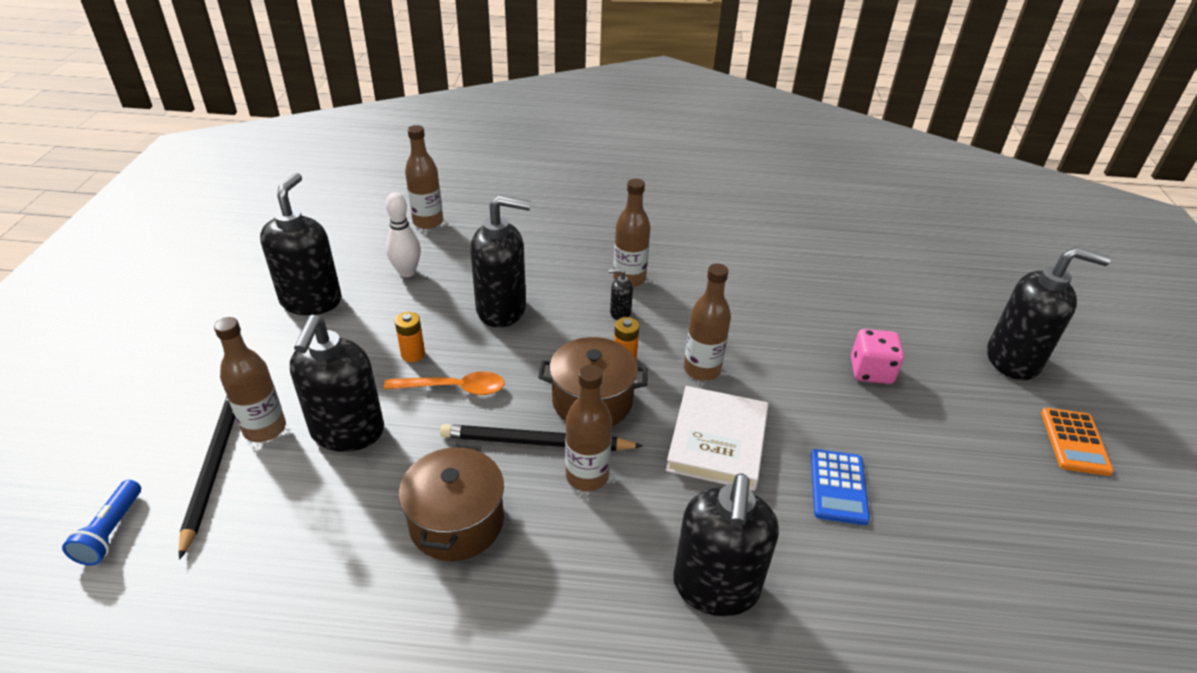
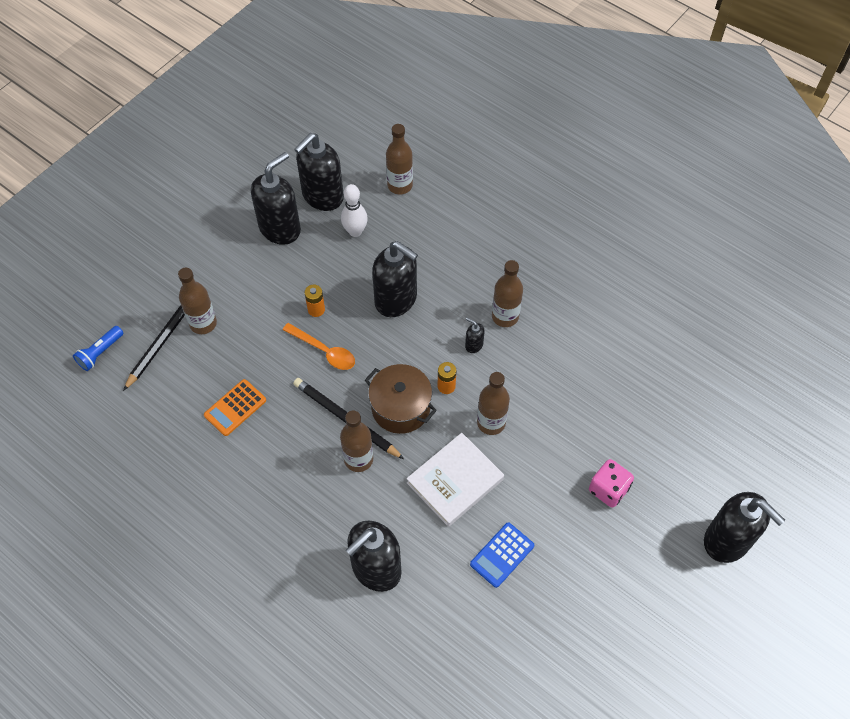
camera: 35 degrees right, 20 degrees up
(347, 432) = (245, 351): black soap dispenser -> black soap dispenser (322, 196)
(456, 522) = (268, 447): brown pot -> none
(1074, 442) = (697, 621): orange calculator -> orange calculator (235, 408)

